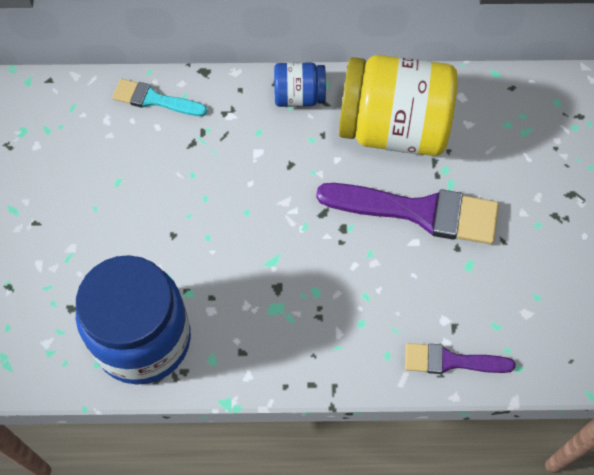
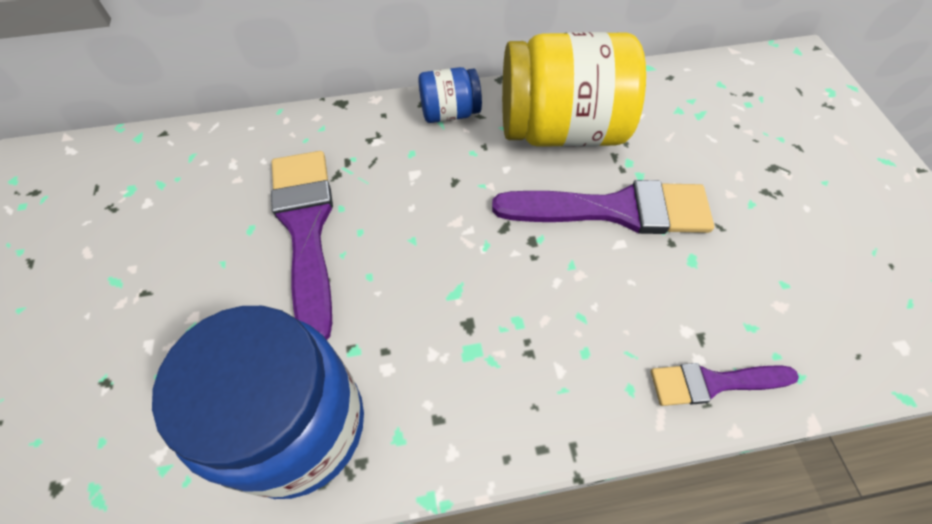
camera: 10 degrees left, 5 degrees down
(154, 99) = (287, 136): turquoise brush -> none
(162, 189) = (306, 229): none -> purple brush

